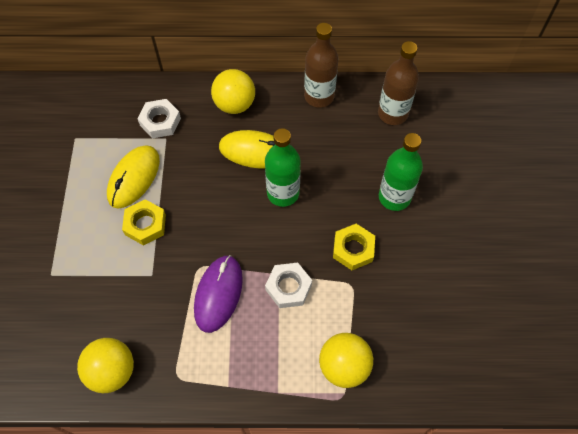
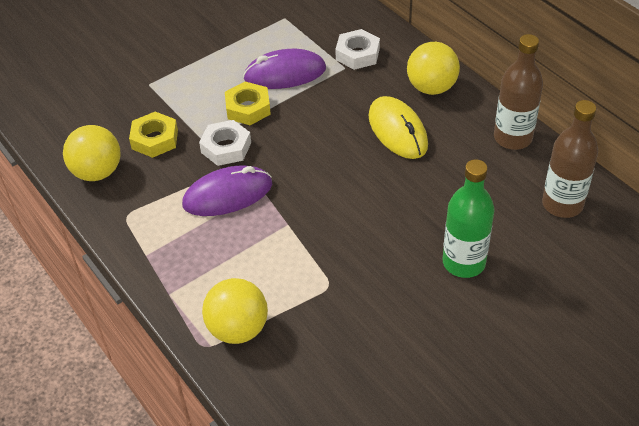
camera: 55 degrees right, 15 degrees down
(134, 178) = (285, 74): yellow mouse -> purple mouse
(283, 193) = (375, 176): green bottle -> none
(288, 287) = (281, 239): white nut -> white nut (226, 147)
(353, 249) = (369, 264): yellow nut -> yellow nut (155, 139)

